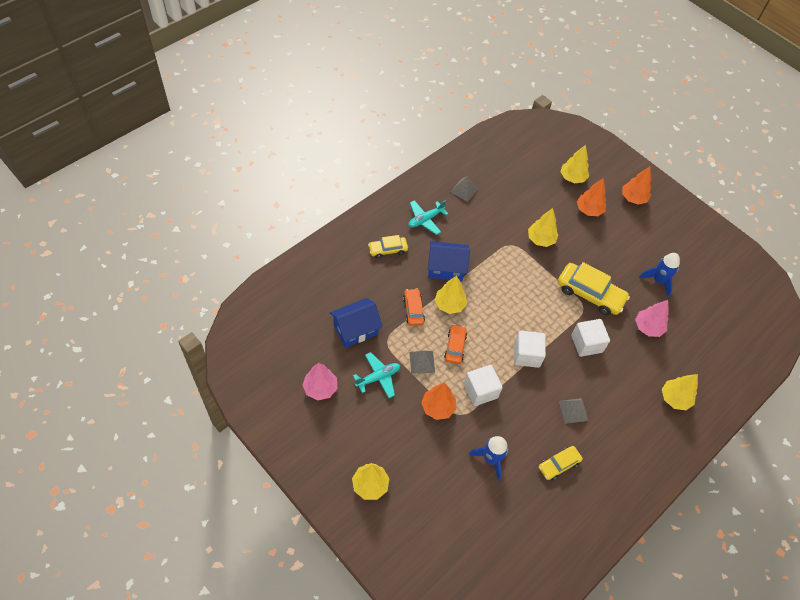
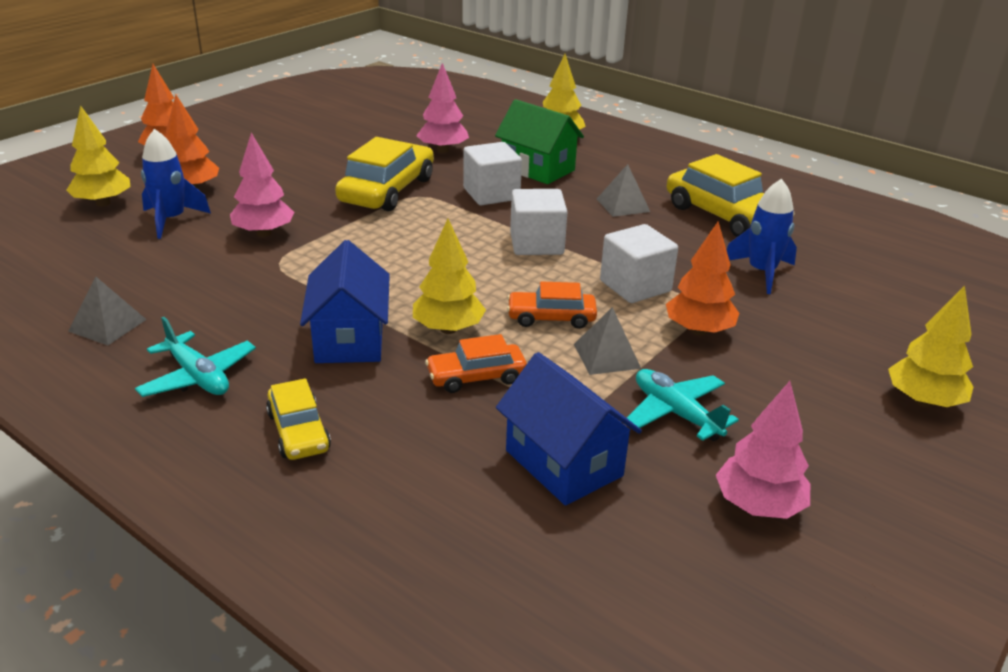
camera: 95 degrees left, 25 degrees down
(540, 239) = (264, 233): yellow tree -> pink tree
(558, 465) = (725, 216): yellow car -> yellow car, size x1.76
(623, 375) = (537, 169): none -> green house
(658, 280) = (350, 140): blue rocket -> blue rocket (171, 220)

